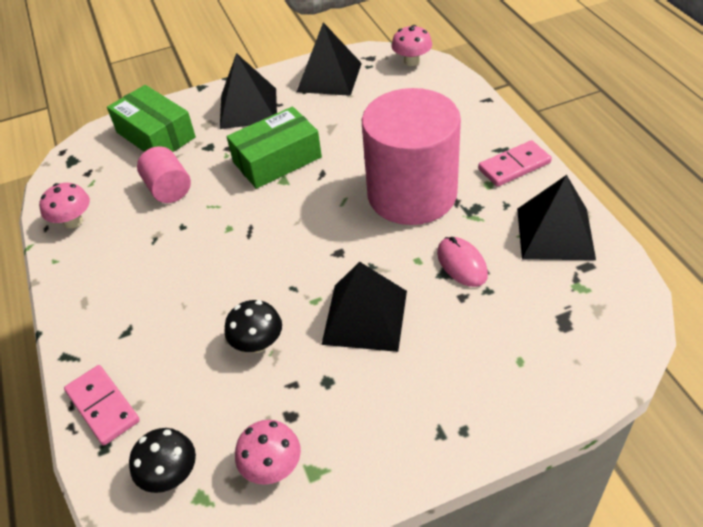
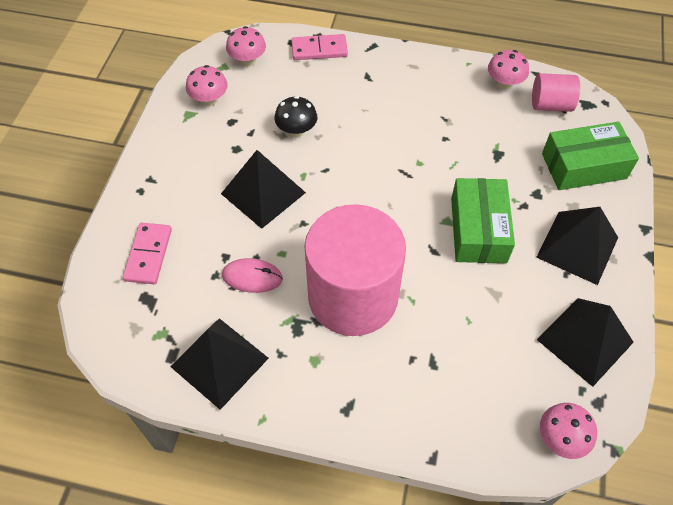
camera: 120 degrees right, 10 degrees up
(169, 189) = (497, 147): pink cylinder -> pink cylinder (550, 105)
(170, 474) = (248, 60): black mushroom -> pink mushroom
(514, 166) = (317, 398): pink domino -> pink domino (148, 255)

